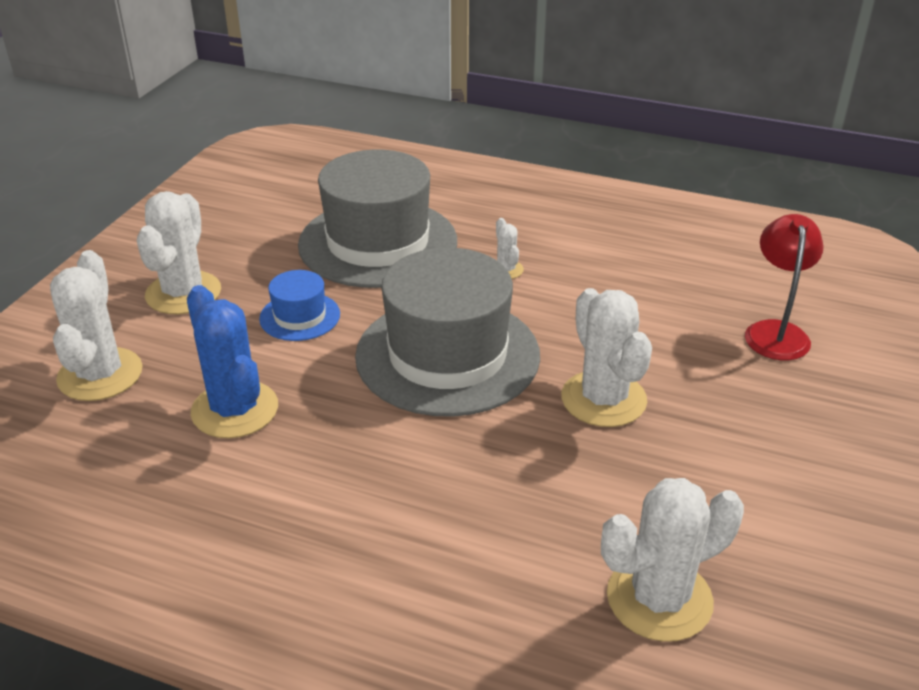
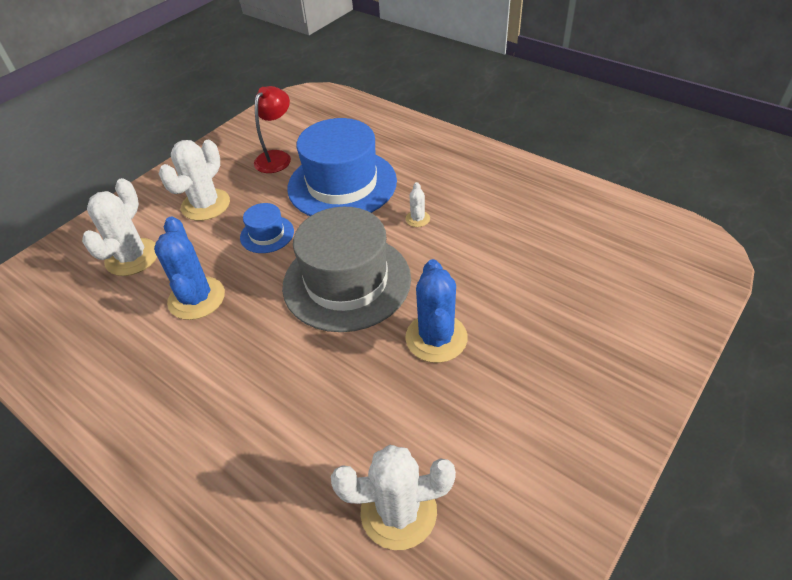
camera: 20 degrees right, 10 degrees up
(378, 243) = (342, 184): grey hat -> blue hat
(603, 399) = (436, 338): white cactus -> blue cactus
(775, 332) = (591, 305): red lamp -> red lamp (277, 157)

